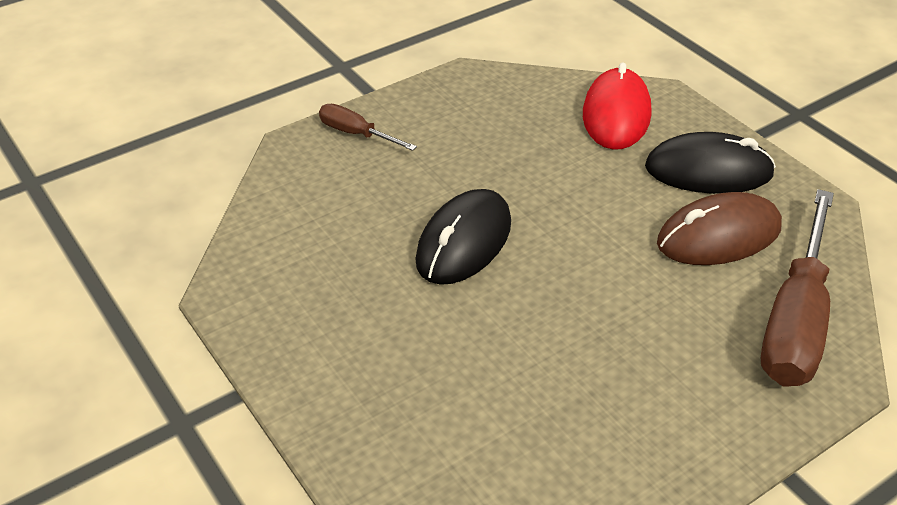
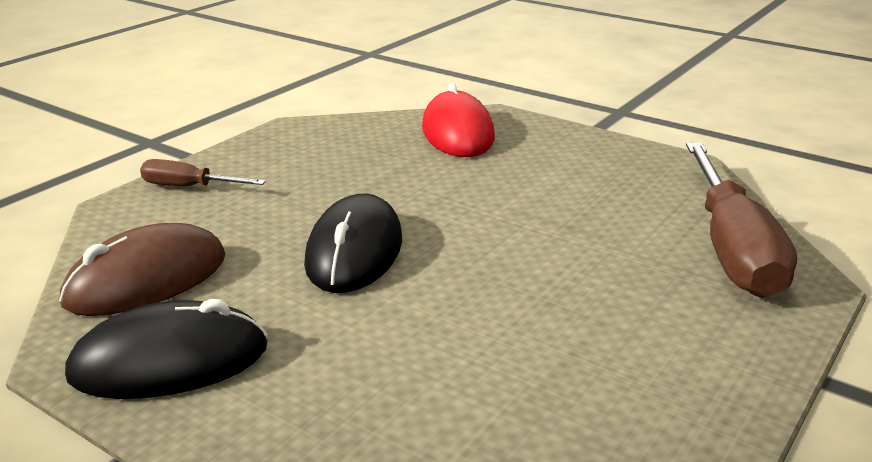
camera: 20 degrees left, 15 degrees down
(708, 171) = (570, 157): black mouse -> black mouse (169, 361)
(718, 236) = (613, 200): brown mouse -> brown mouse (146, 280)

